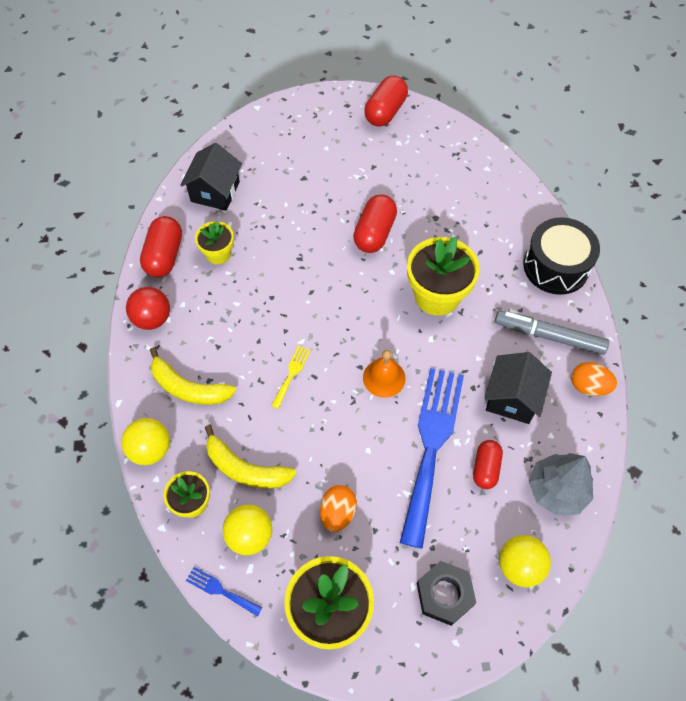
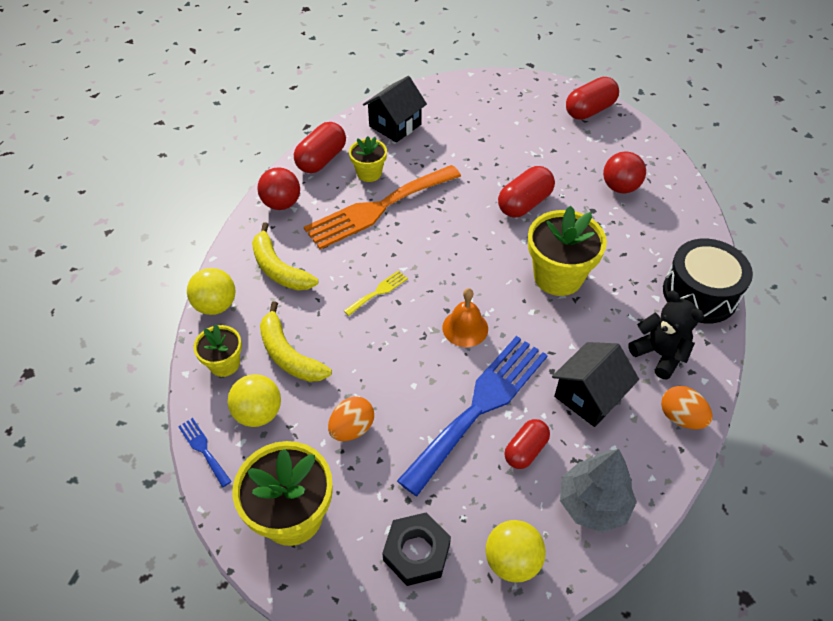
camera: 25 degrees right, 10 degrees down
(246, 288) = (378, 208): none -> orange fork
(448, 185) = (620, 187): none -> red ball
(549, 336) = (659, 354): grey marker -> black teddy bear

